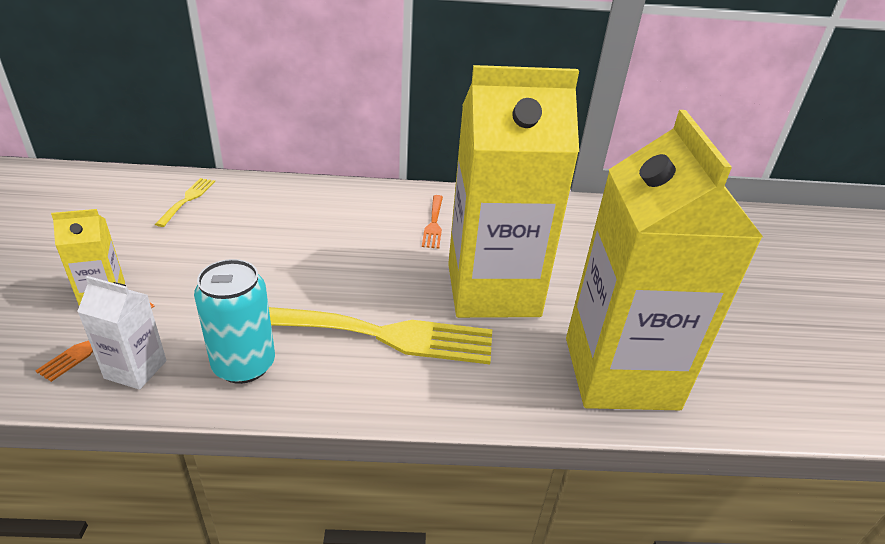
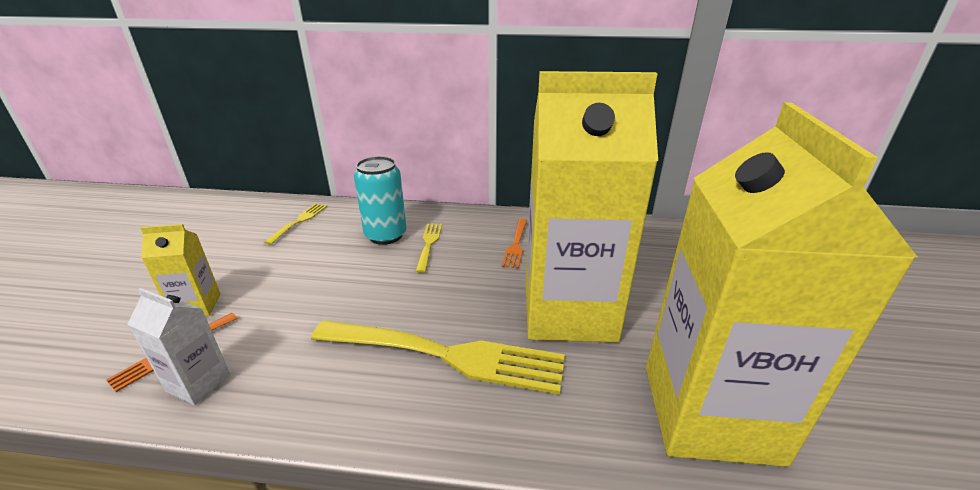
camera: 10 degrees right, 5 degrees down
(244, 365) = (303, 383): turquoise can -> turquoise can (385, 235)
(341, 224) = (429, 244): none -> yellow fork

